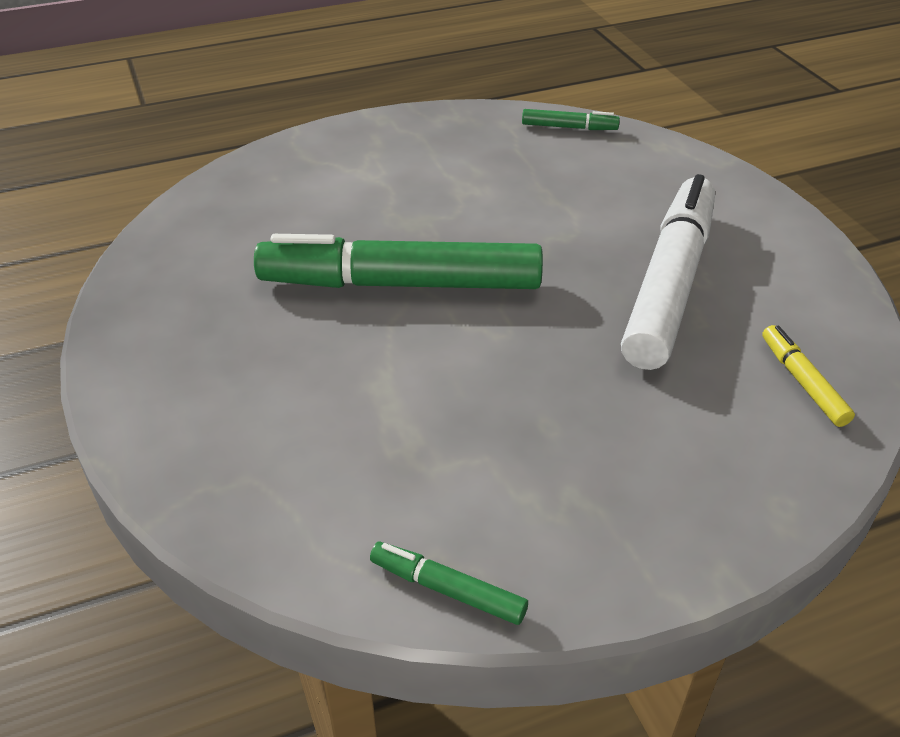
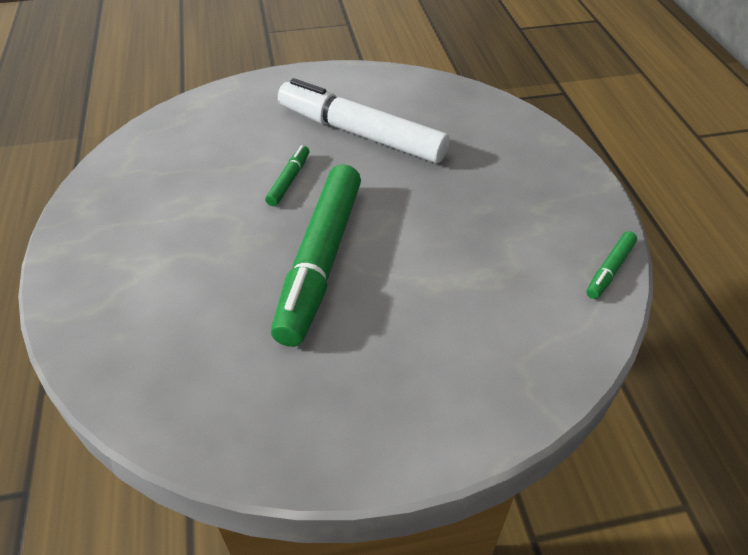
camera: 80 degrees left, 5 degrees up
(569, 127) = (146, 140): green marker -> green marker (289, 180)
(802, 382) = (459, 108): yellow marker -> none

